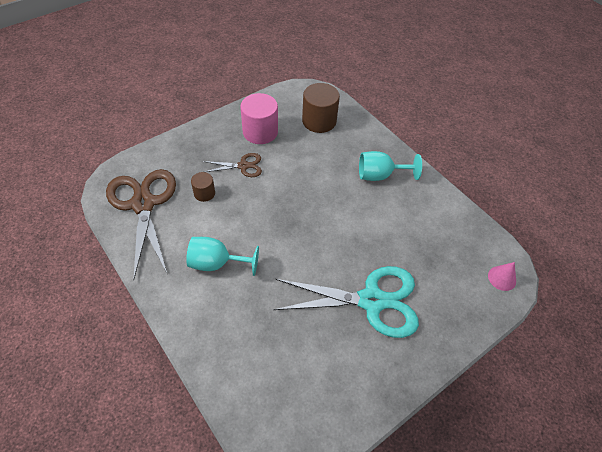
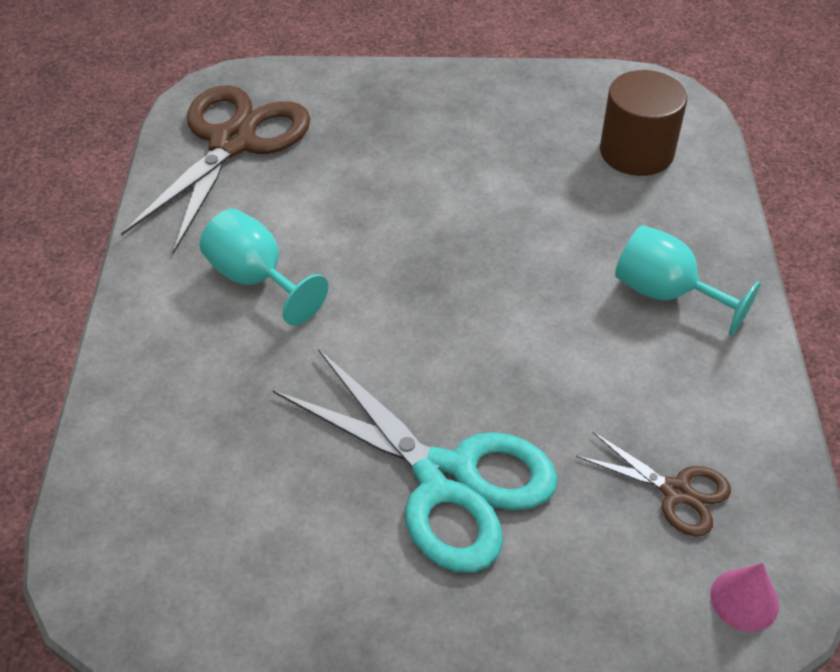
camera: 40 degrees right, 5 degrees down
(204, 193) = (334, 171): brown cylinder -> none
(243, 166) = (433, 161): brown scissors -> brown scissors (676, 492)
(260, 132) = (512, 123): pink cylinder -> none

